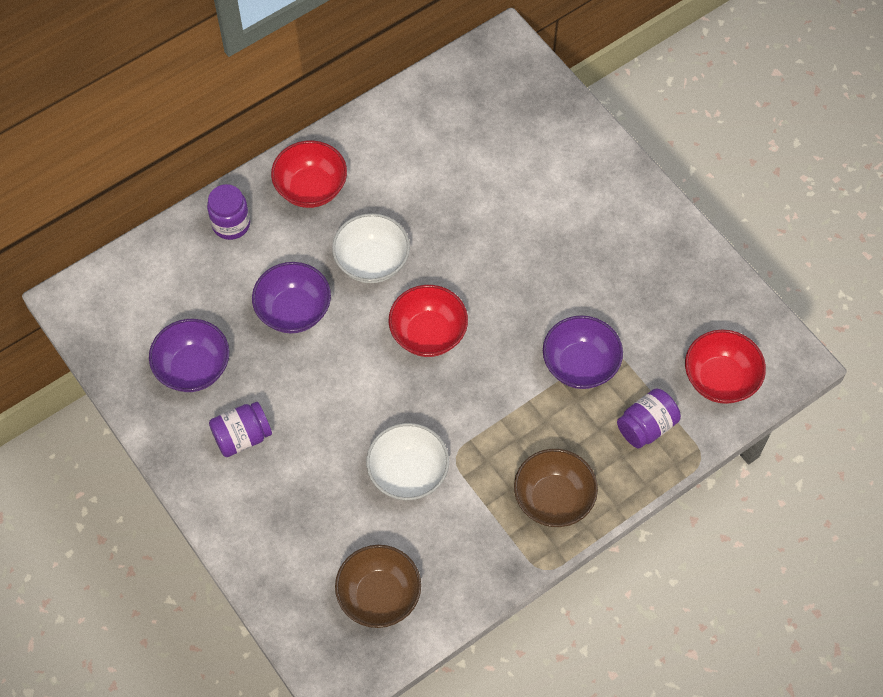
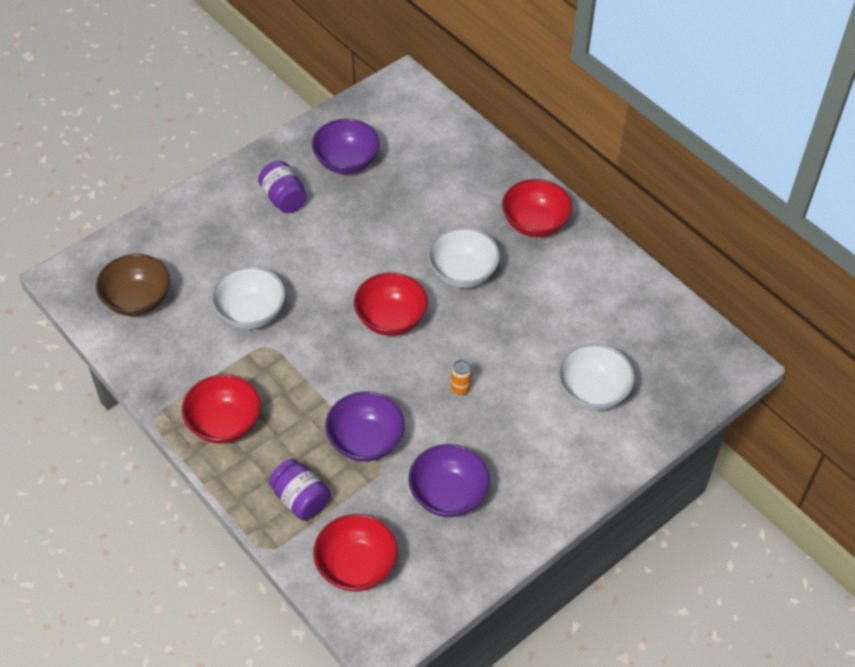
camera: 85 degrees right, 10 degrees down
(231, 224) = (489, 172): purple jar -> none
(294, 311) = (406, 222): purple bowl -> purple bowl (448, 495)
(520, 276) = (460, 388): none -> orange can
(530, 163) = (592, 391): none -> white bowl
(553, 499) = (224, 423): brown bowl -> red bowl

